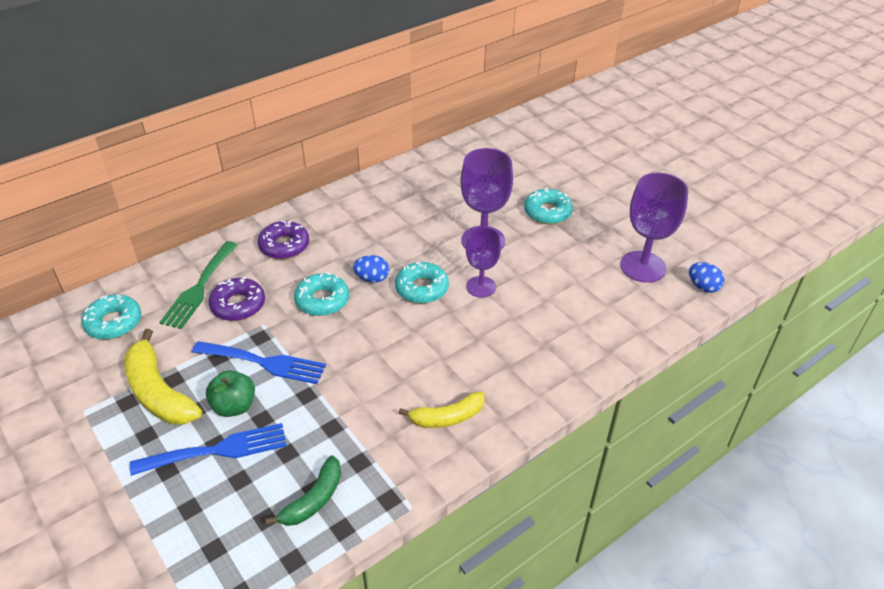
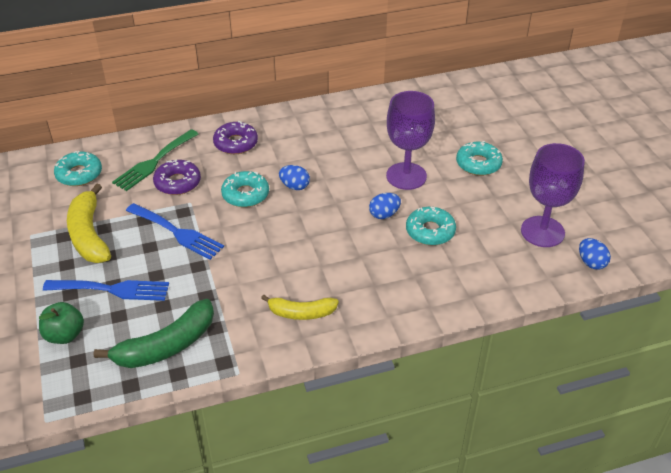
camera: 20 degrees right, 0 degrees up
(234, 406) = (139, 260): green apple -> green apple (65, 335)
(313, 499) = (166, 346): green banana -> green banana, size x1.58
(421, 288) = (332, 204): turquoise donut -> turquoise donut (430, 231)
(481, 287) = (384, 214): purple goblet -> blue egg

